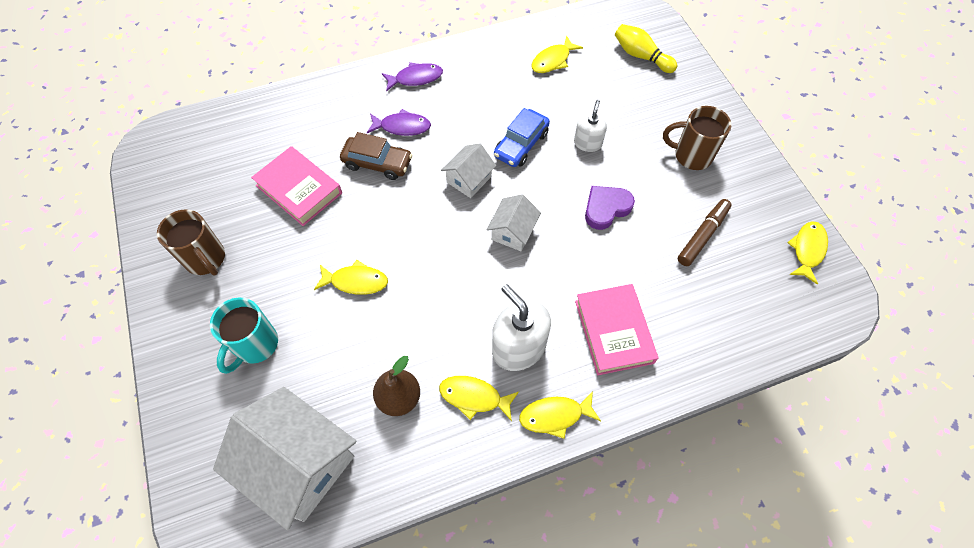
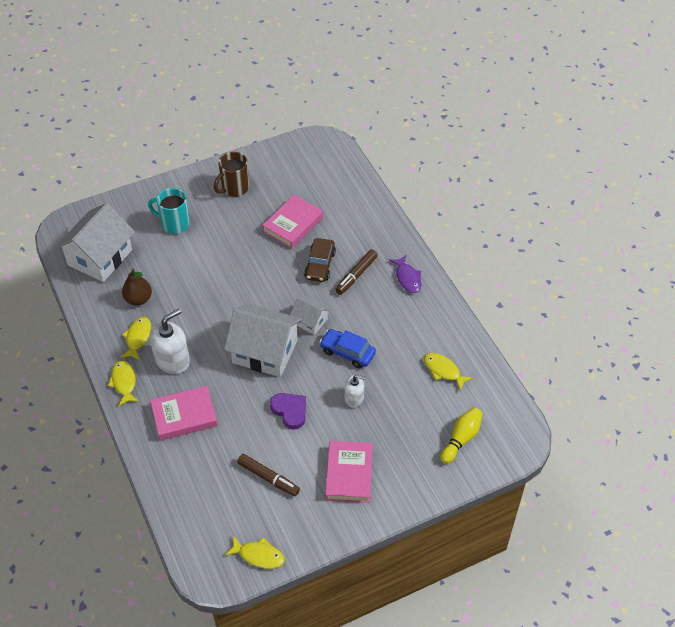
camera: 85 degrees right, 10 degrees down
(356, 281) = (220, 266): yellow fish -> none
(402, 127) = (356, 275): purple fish -> brown marker
(513, 231) = (265, 351): white house -> white house, size x1.95
(691, 155) = (349, 474): brown mug -> pink book

